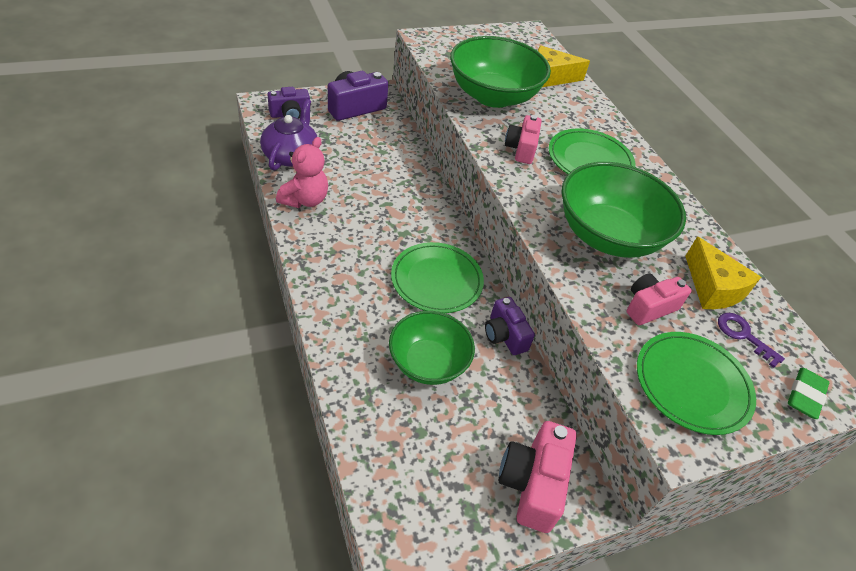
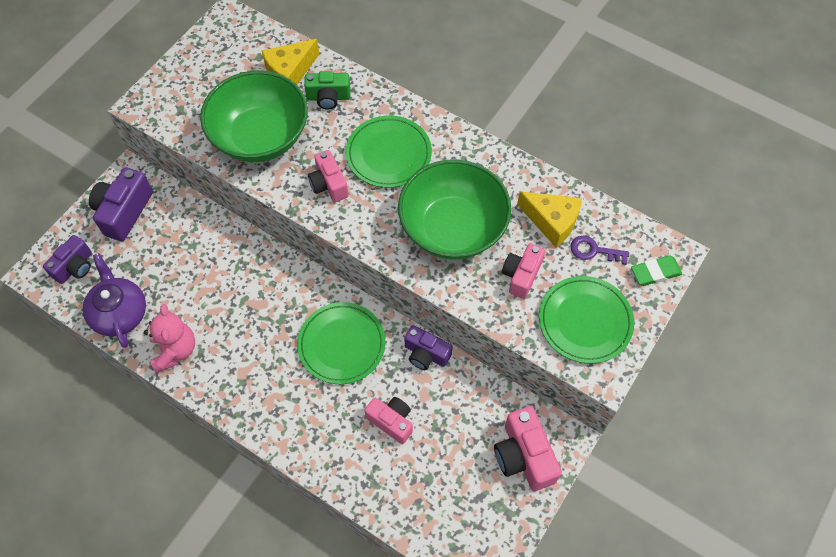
camera: 30 degrees left, 15 degrees up
(428, 363) = (391, 421): green bowl -> pink camera
(568, 104) = (328, 97): none -> green camera
(805, 395) = (655, 272): green eraser -> green eraser turned 75 degrees clockwise

